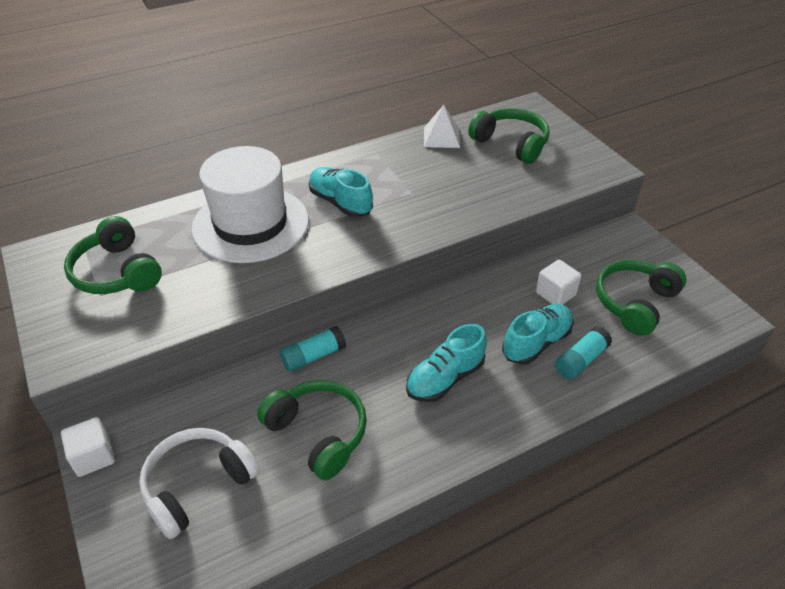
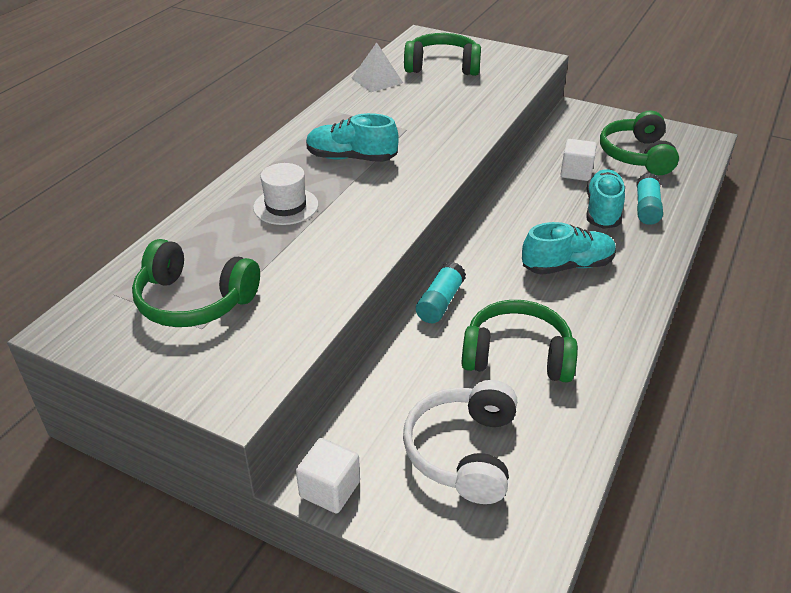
camera: 35 degrees left, 5 degrees down
(251, 224) = (286, 206): white hat -> white hat, size x0.48
(445, 378) = (567, 266): turquoise shoe -> turquoise shoe turned 120 degrees counterclockwise

